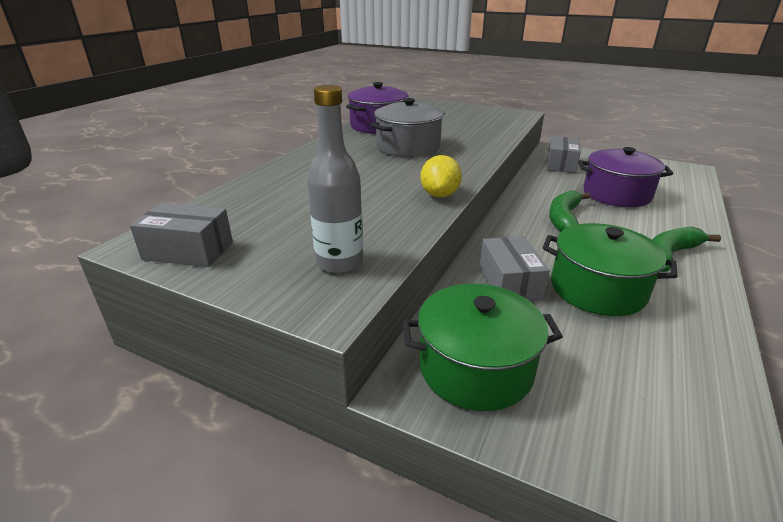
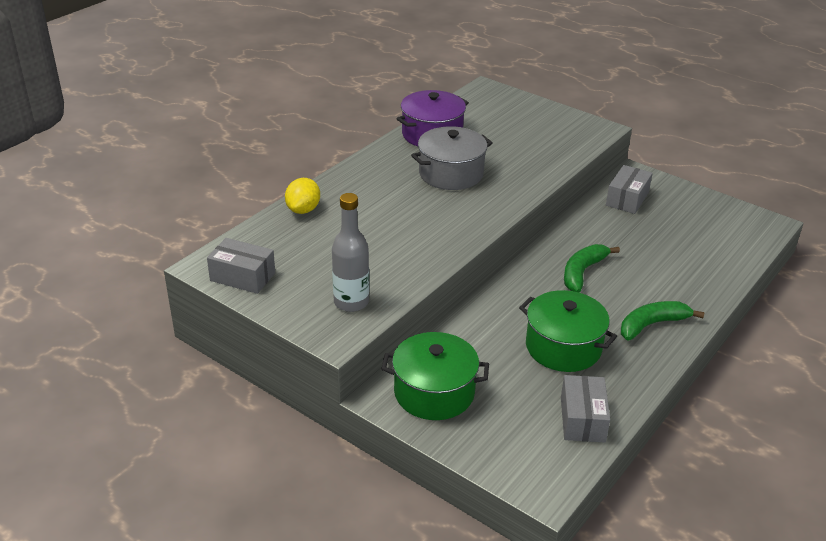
camera: 10 degrees right, 5 degrees up
(439, 195) = (454, 243): yellow lemon -> yellow lemon (303, 210)
(509, 283) = (493, 331): grey box -> grey box (582, 419)
(616, 194) = (657, 249): purple pot -> none

